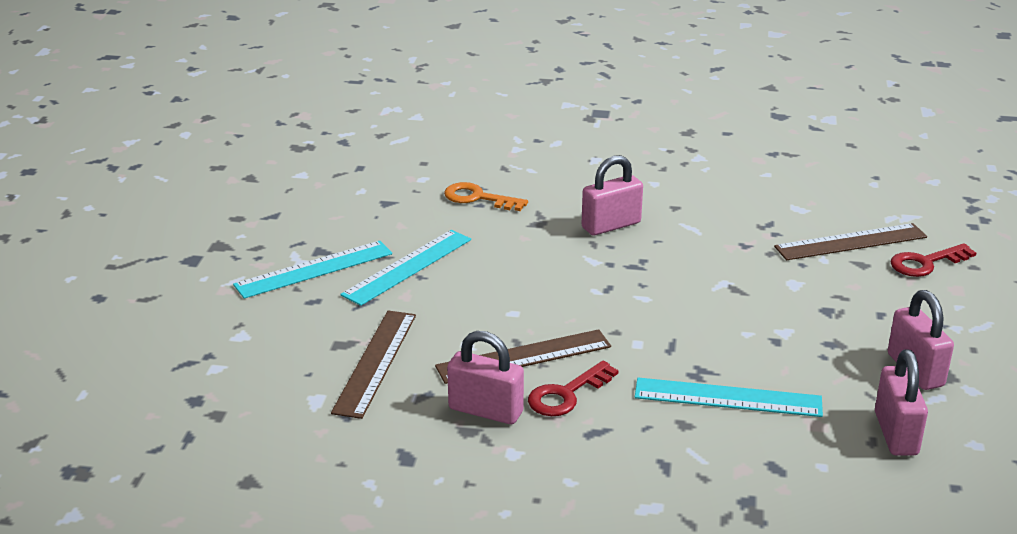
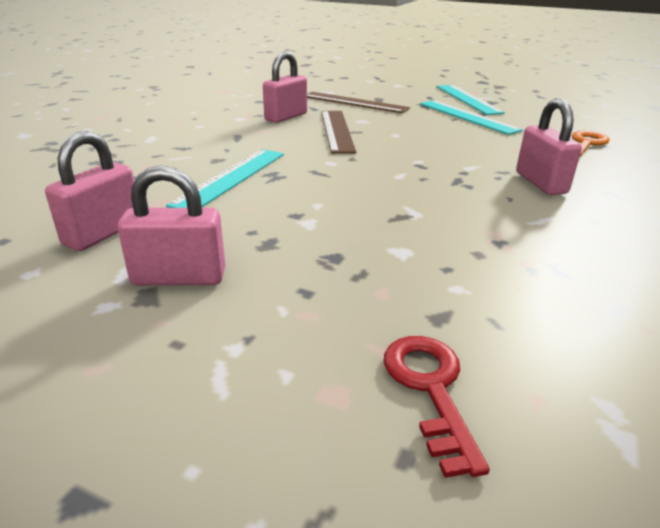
camera: 105 degrees right, 0 degrees up
(567, 394) = (284, 135): red key -> none
(850, 242) = (508, 327): brown ruler -> none
(895, 433) = (103, 233): pink padlock -> pink padlock turned 75 degrees counterclockwise

